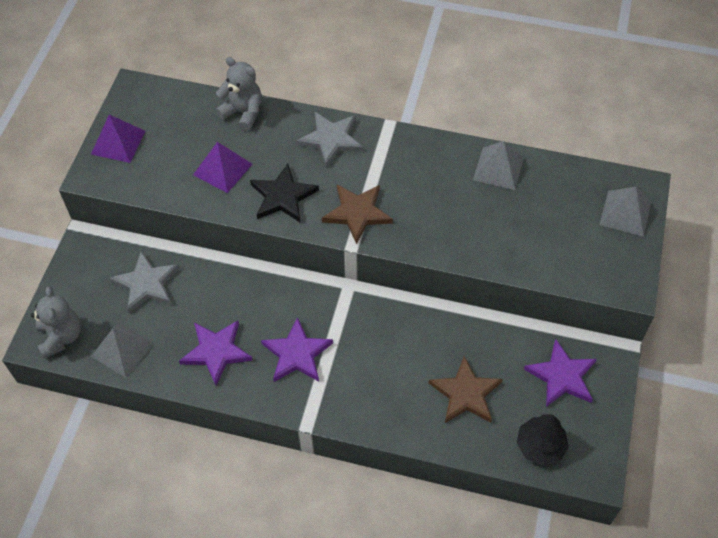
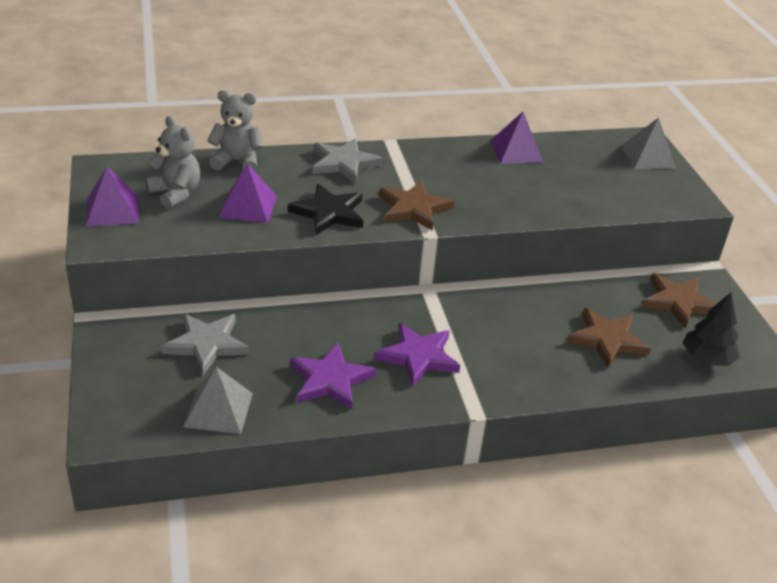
camera: 30 degrees left, 20 degrees down
(61, 337) = (132, 420): grey teddy bear -> grey teddy bear (175, 193)
(498, 168) = (516, 151): grey pyramid -> purple pyramid
(561, 376) = (678, 302): purple star -> brown star

